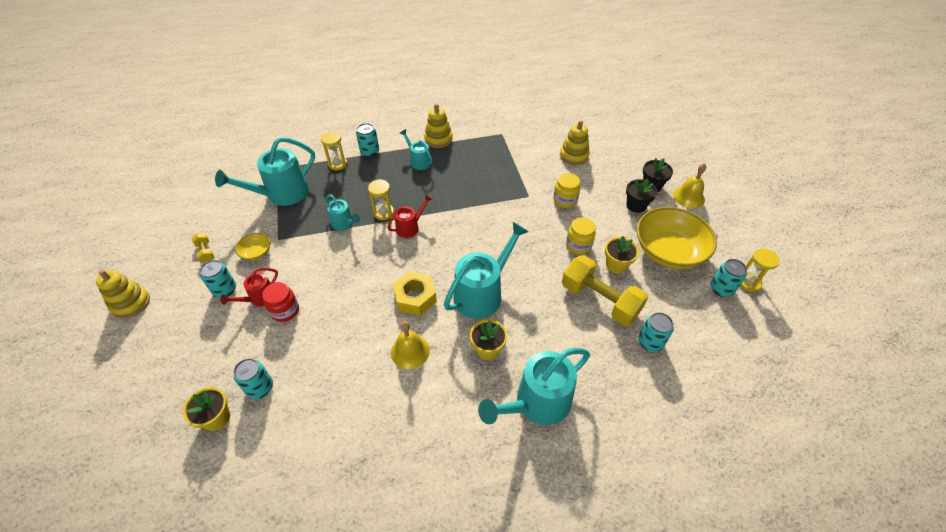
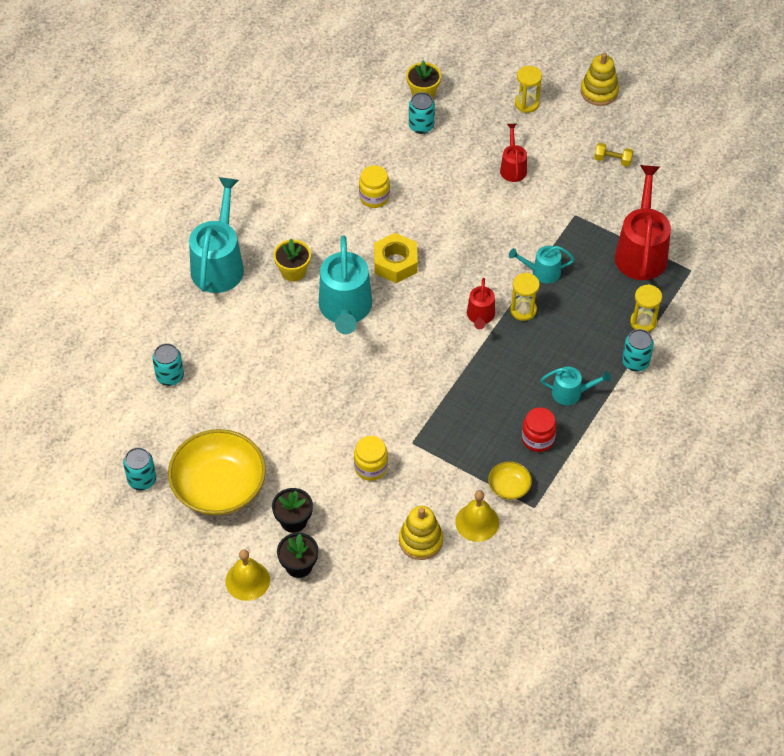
camera: 135 degrees right, 5 degrees up
(225, 290) = (548, 151): turquoise can -> none
(256, 252) = (573, 192): yellow bowl -> yellow bowl (509, 487)
(281, 194) = (641, 251): turquoise watering can -> red watering can
(285, 310) = (480, 176): red jar -> red jar (538, 439)
(410, 351) = (349, 224): yellow bell -> yellow bell (477, 522)
(438, 139) = (590, 439): yellow stacking toy -> none
(578, 245) = (308, 423): yellow jar -> yellow jar (374, 197)
(599, 300) = (241, 382): yellow dumbbell -> none
(616, 265) = (256, 430): yellow flower pot -> none
(749, 282) = (120, 508): yellow hourglass -> yellow hourglass (526, 103)

